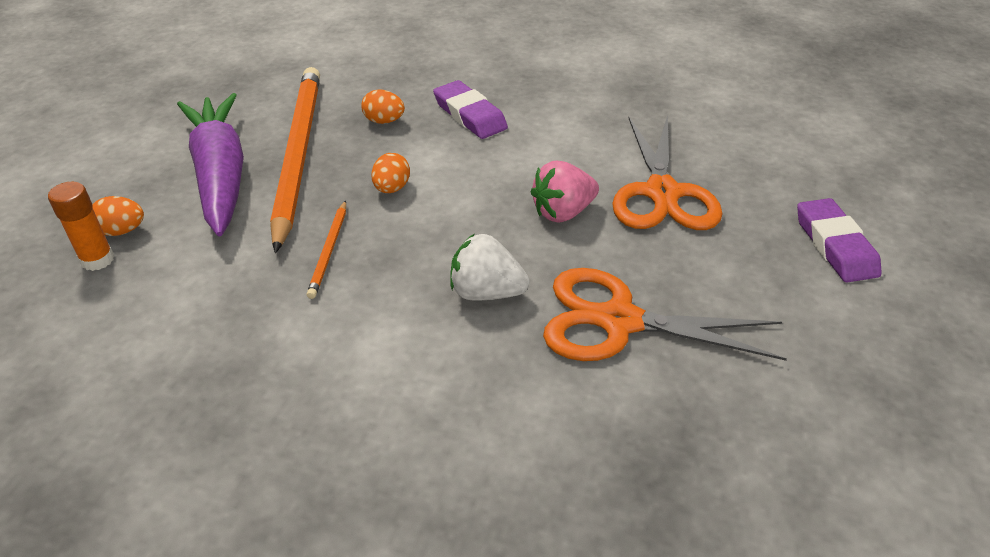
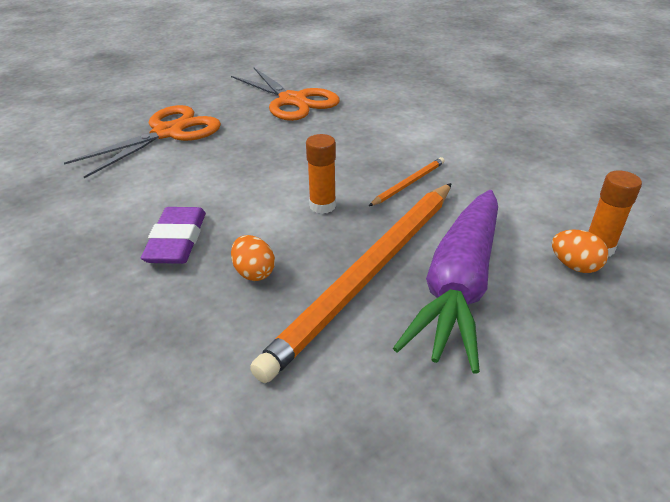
camera: 140 degrees left, 5 degrees down
(391, 188) = (322, 206): orange egg -> orange glue stick
(486, 292) = (338, 130): white strawberry -> none
(562, 212) = (238, 146): pink strawberry -> none
(834, 245) = (148, 87): purple eraser -> none

